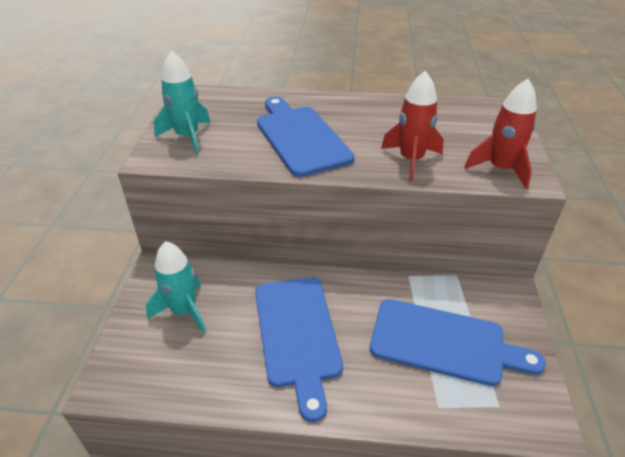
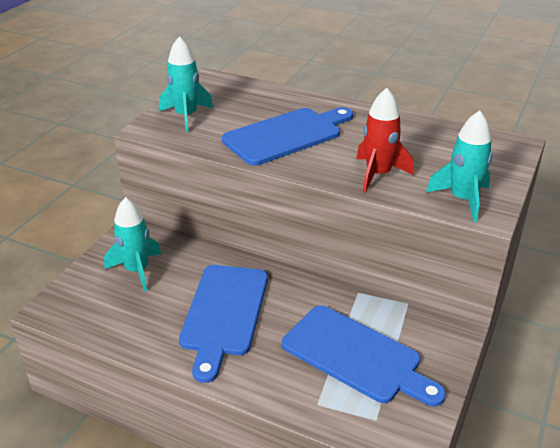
camera: 20 degrees right, 5 degrees down
(300, 137) = (286, 135): blue cutting board -> blue cutting board turned 60 degrees clockwise
(500, 169) = (462, 200): red rocket -> turquoise rocket

